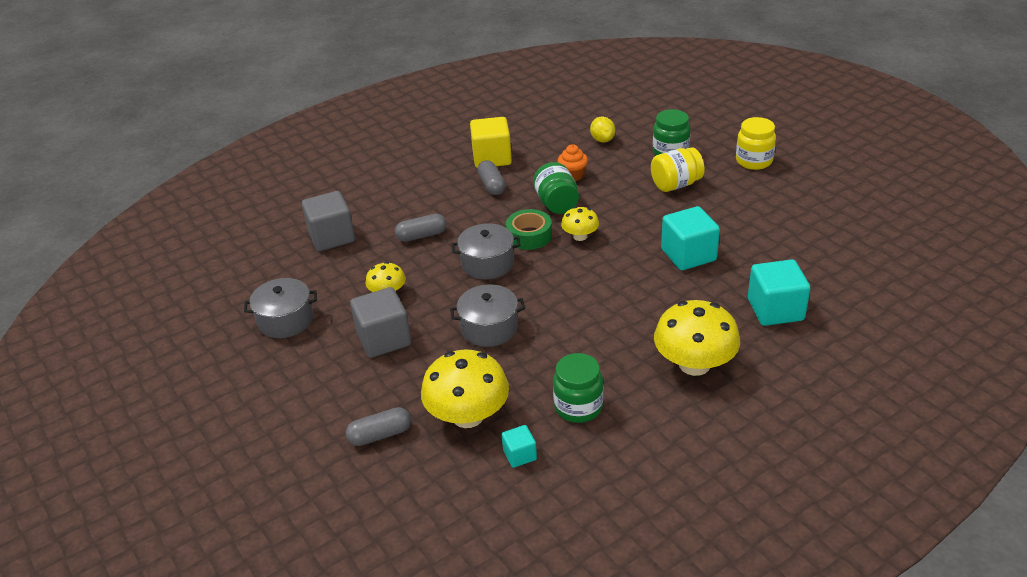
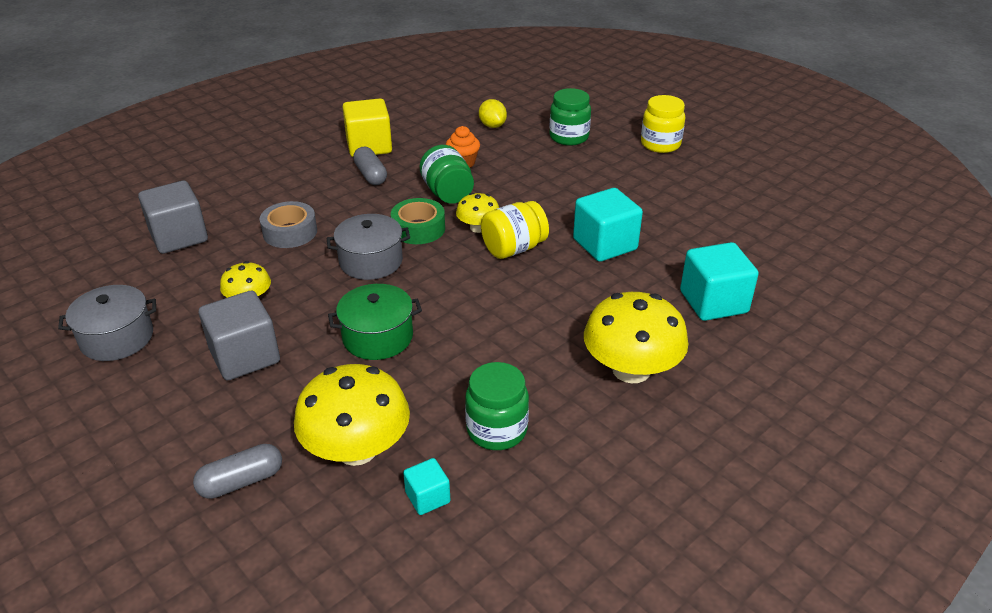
camera: 10 degrees left, 0 degrees up
(422, 235) = (290, 232): grey capsule -> grey tape
(489, 328) = (378, 337): grey pot -> green pot
(676, 184) = (579, 170): yellow jar -> yellow jar (514, 248)

